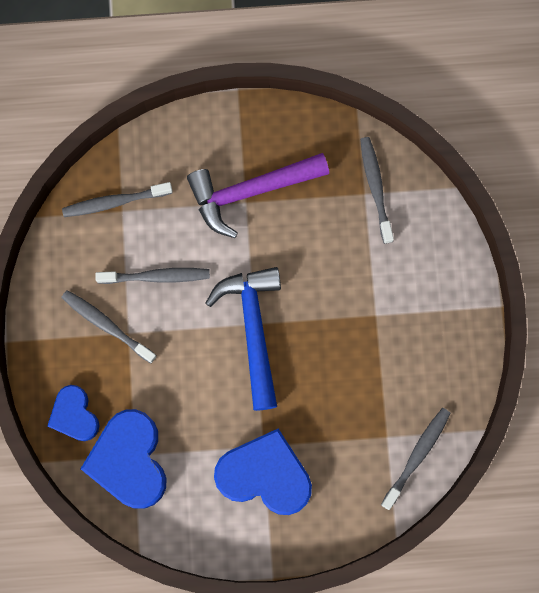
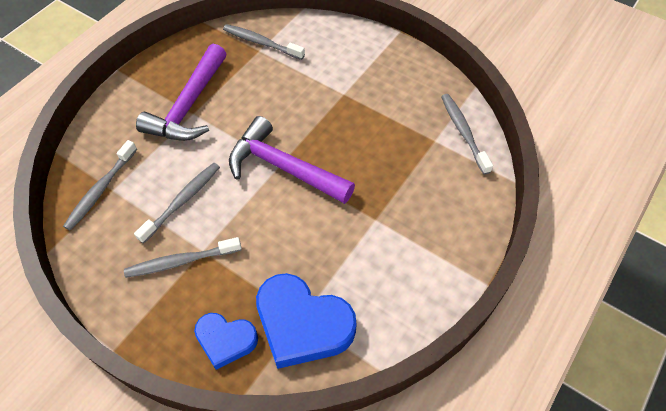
camera: 50 degrees left, 20 degrees down
(253, 329) = (283, 167): blue hammer -> purple hammer
(265, 475) = (399, 233): blue heart -> none

